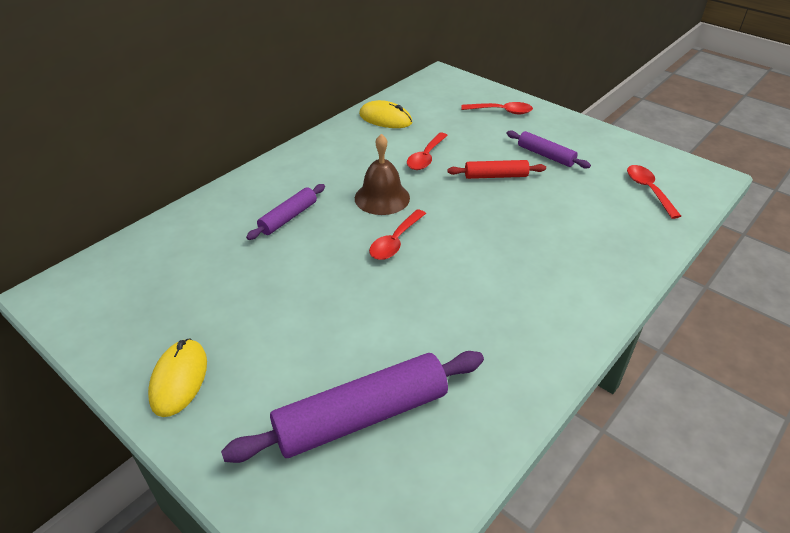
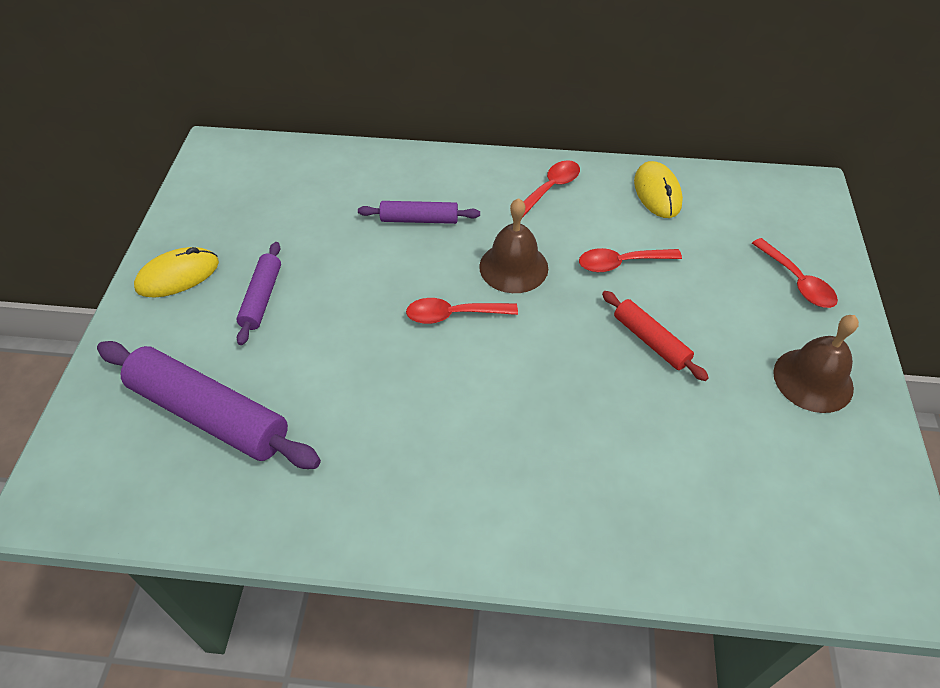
camera: 55 degrees right, 10 degrees up
(545, 155) = (747, 369): purple rolling pin -> purple rolling pin (261, 298)
(570, 140) = (813, 380): none -> brown bell
(648, 190) = (789, 515): red spoon -> red spoon (550, 189)

